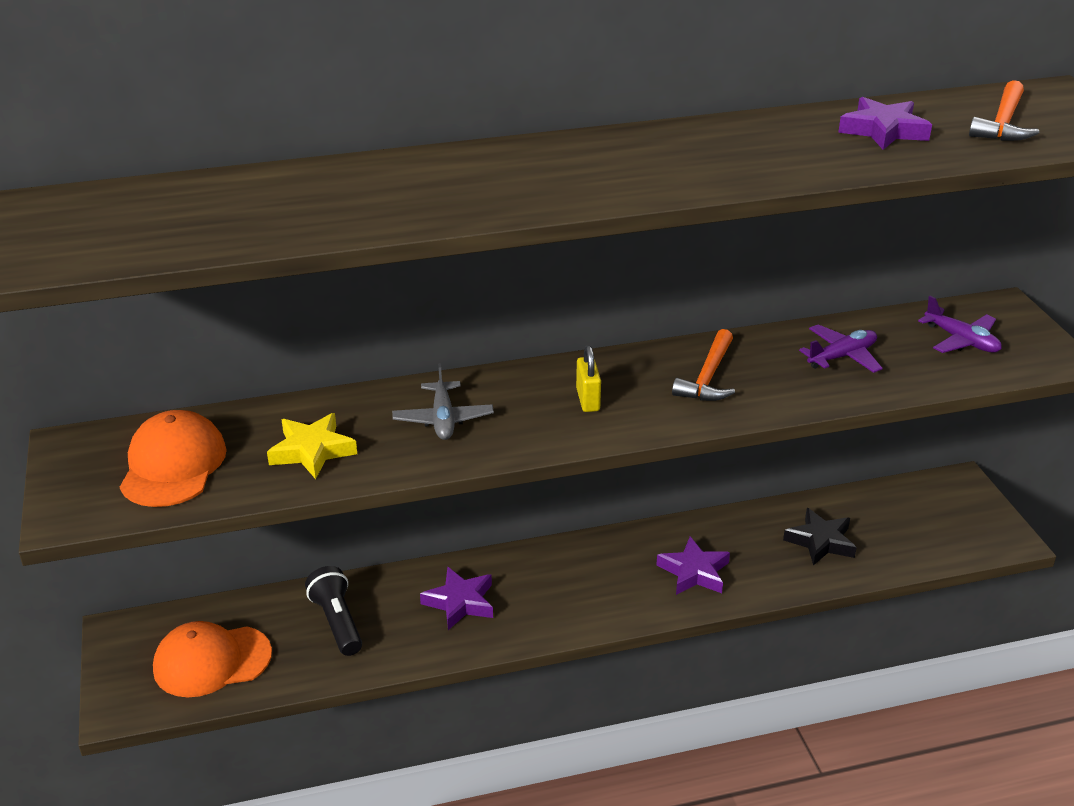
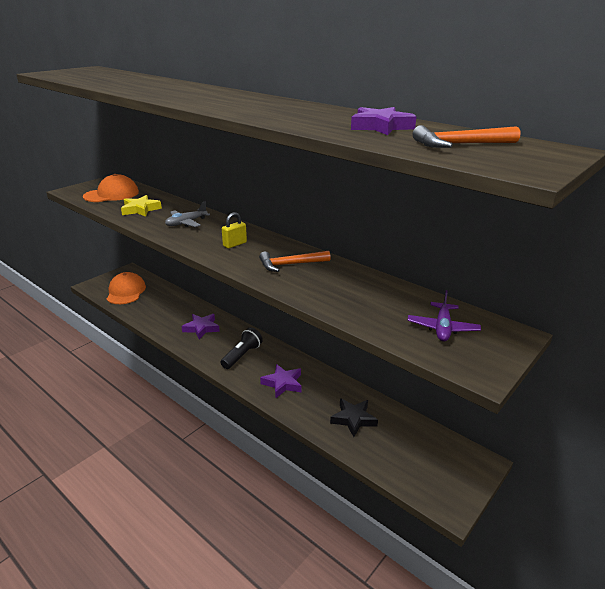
camera: 55 degrees right, 5 degrees down
(212, 661) = (126, 292): orange cap -> orange cap turned 45 degrees clockwise
(337, 622) = (166, 306): black flashlight -> black flashlight (242, 355)
(842, 357) = (362, 294): purple plane -> none

